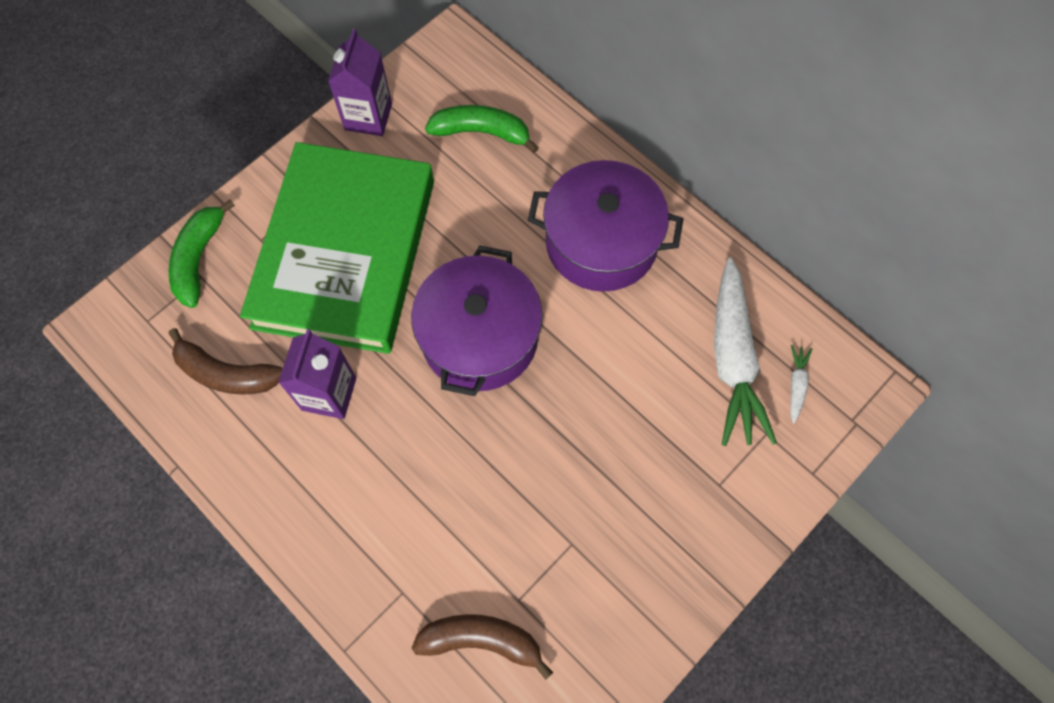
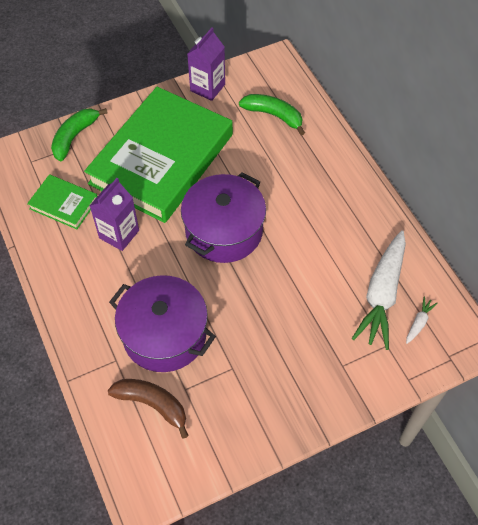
camera: 20 degrees right, 10 degrees down
(226, 373) = (64, 204): brown banana -> green book
(601, 242) = (323, 200): purple pot -> purple pot (164, 334)

